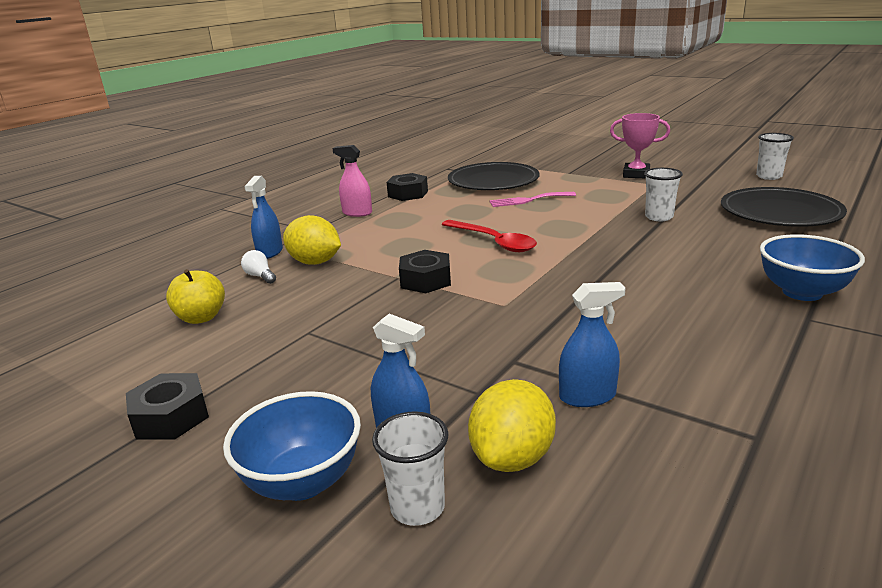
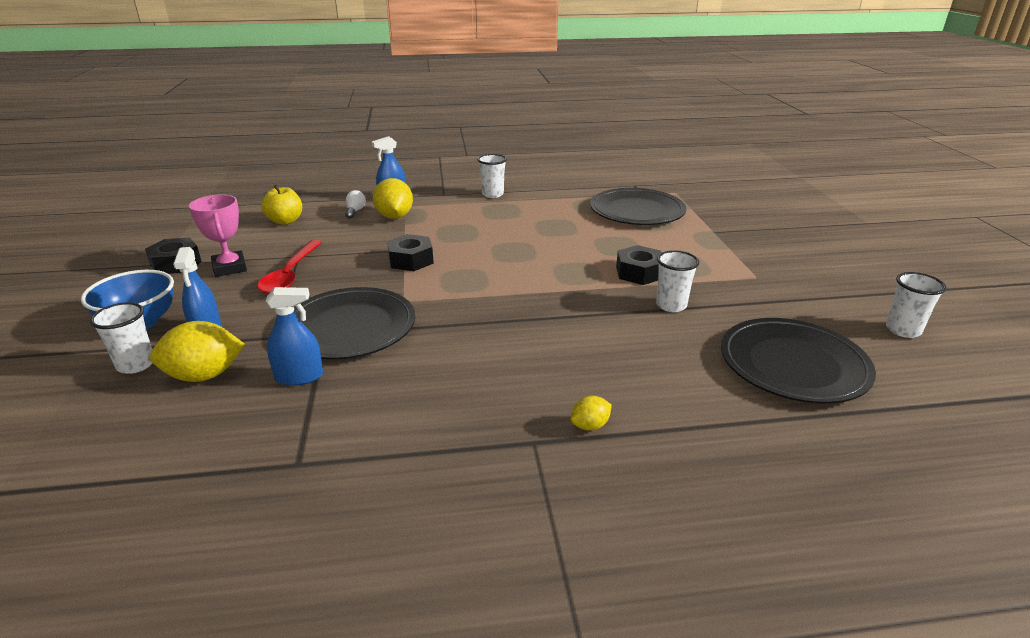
camera: 45 degrees right, 5 degrees up
(357, 213) = (492, 194): pink spray bottle -> white cup
(408, 194) = (555, 194): black nut -> black nut (639, 273)
(493, 242) = (509, 257): red spoon -> red spoon (290, 275)
(519, 344) = (349, 327): none -> black plate
(528, 200) = (617, 239): pink fork -> none
(587, 396) = (299, 377): blue spray bottle -> blue spray bottle turned 45 degrees counterclockwise
(636, 174) = (768, 261): pink trophy -> pink trophy (230, 268)
(802, 292) = (590, 426): blue bowl -> yellow lemon

